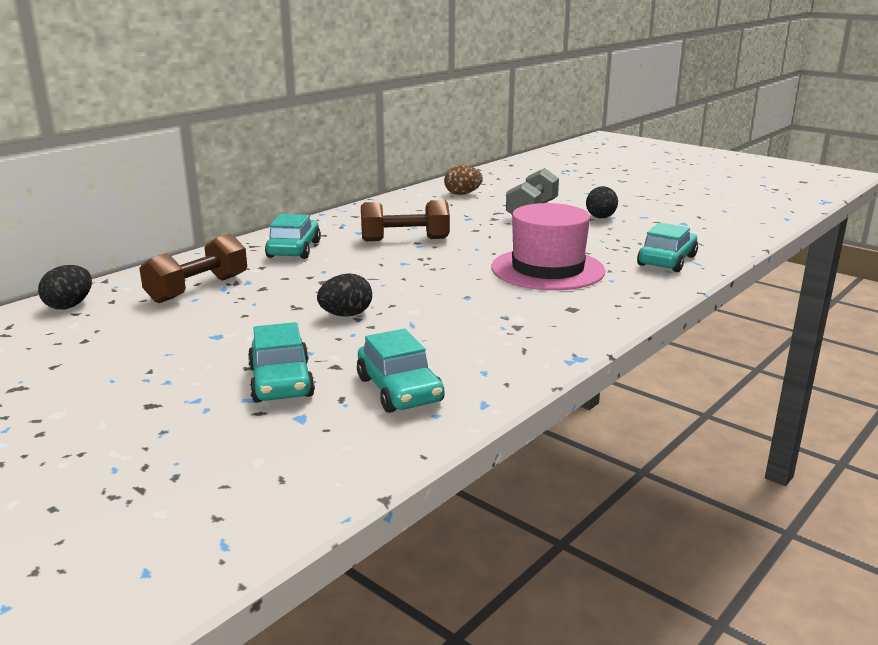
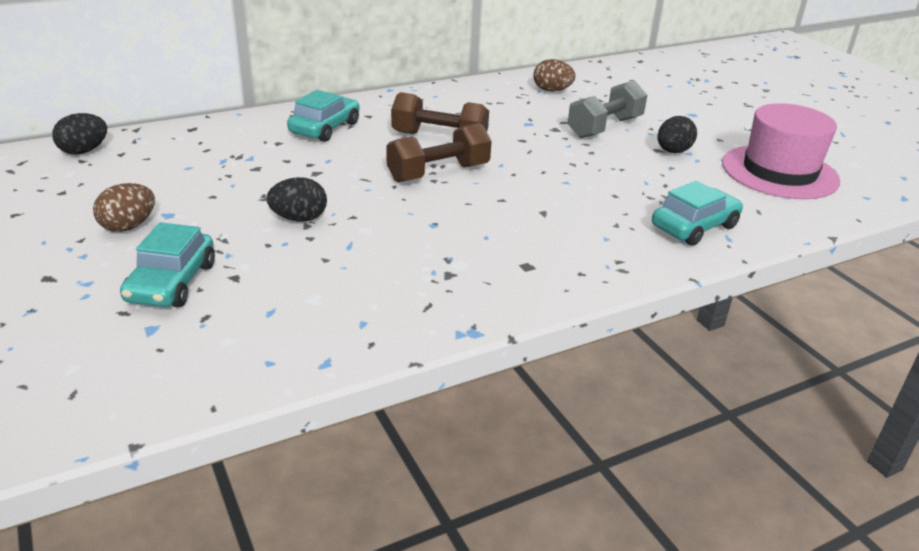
camera: 20 degrees right, 10 degrees up
(188, 351) = (128, 226): none -> brown egg
(198, 289) = (200, 156): brown dumbbell -> brown dumbbell (438, 173)
(399, 390) = (264, 322): turquoise car -> none
(547, 269) = (549, 208): pink hat -> pink hat (779, 172)

